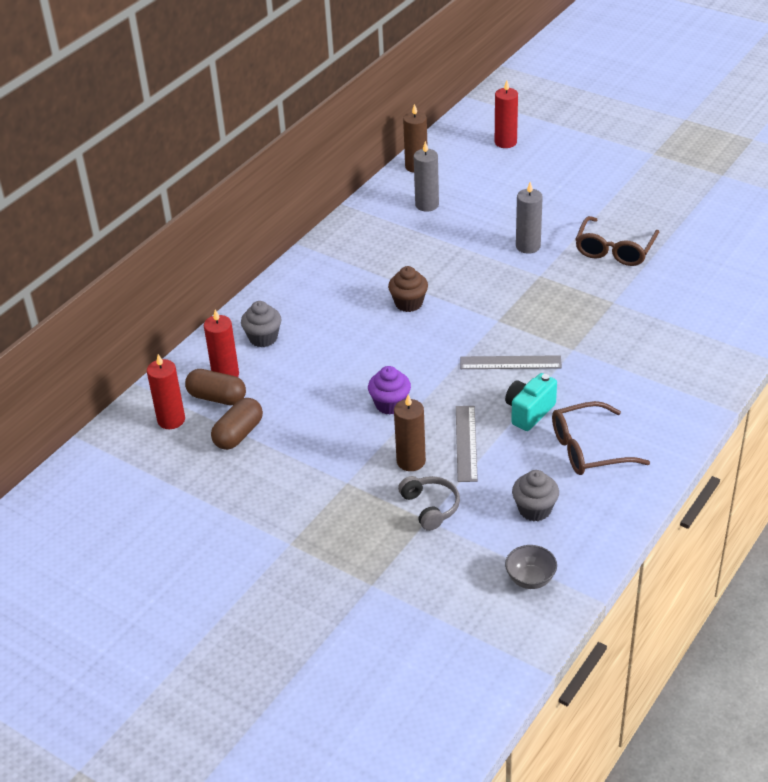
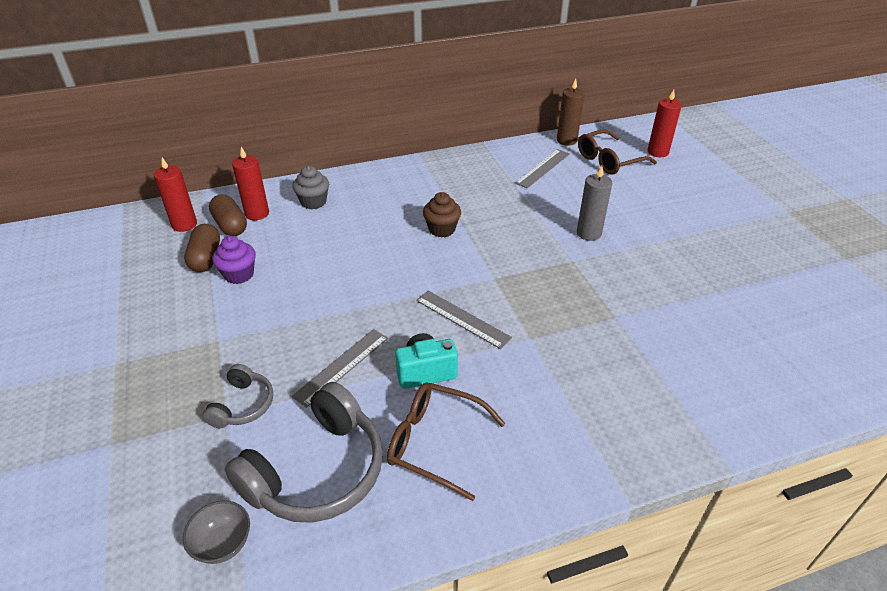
camera: 35 degrees right, 0 degrees up
(238, 434) = (206, 258): brown capsule -> brown capsule turned 75 degrees counterclockwise
(390, 404) = (329, 297): purple cupcake -> purple cupcake (239, 274)
(411, 461) = (282, 354): brown candle -> none
(427, 205) = (543, 168): grey candle -> grey ruler
(534, 509) = (316, 470): grey cupcake -> grey headphones
(614, 250) = (665, 273): brown glasses -> brown glasses (609, 160)

